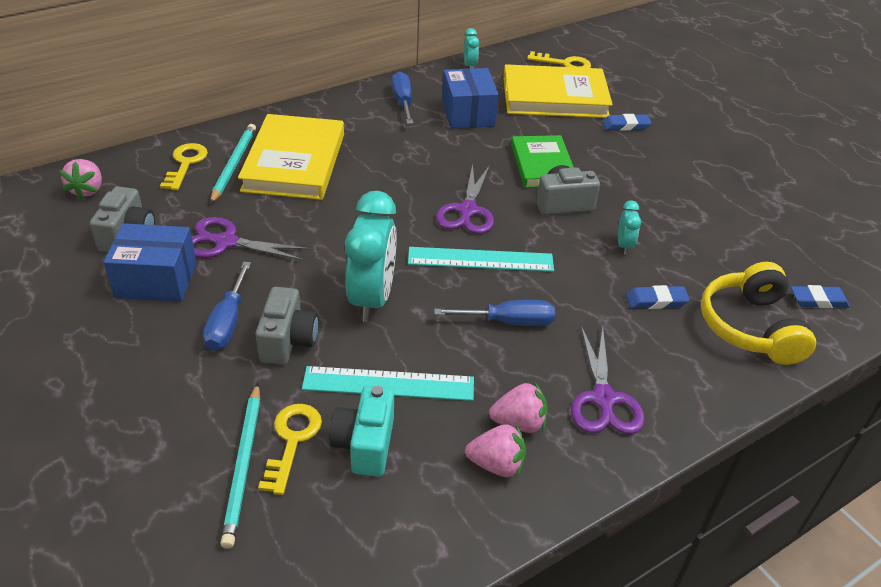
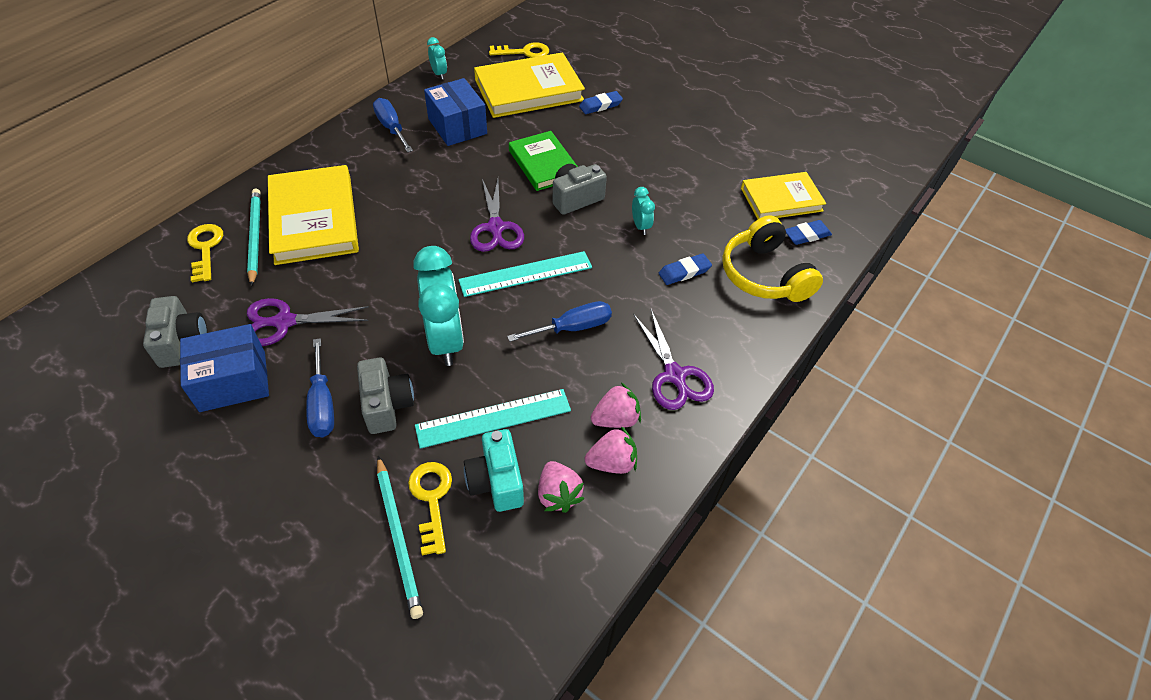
camera: 20 degrees left, 10 degrees up
(87, 190) = (115, 305): pink strawberry -> pink strawberry (558, 494)
(800, 258) = (781, 199): none -> yellow book

